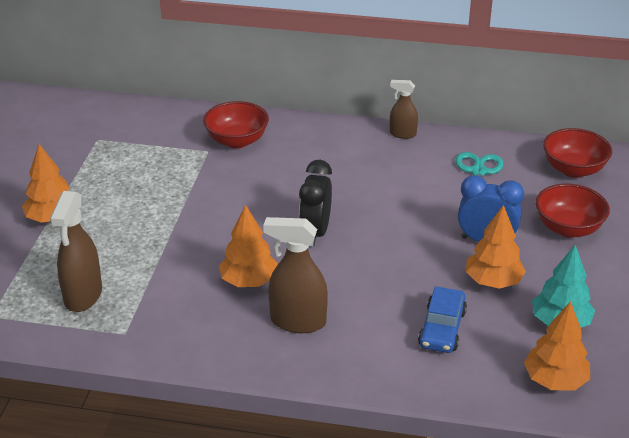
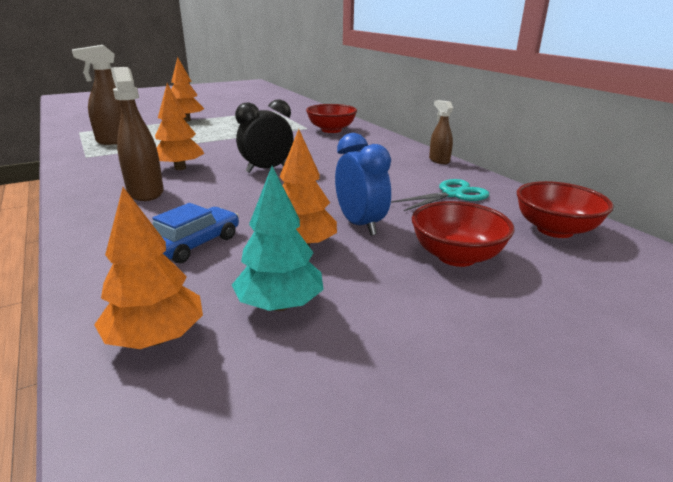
camera: 50 degrees right, 10 degrees down
(442, 328) = (194, 244): blue car -> blue car turned 150 degrees clockwise

